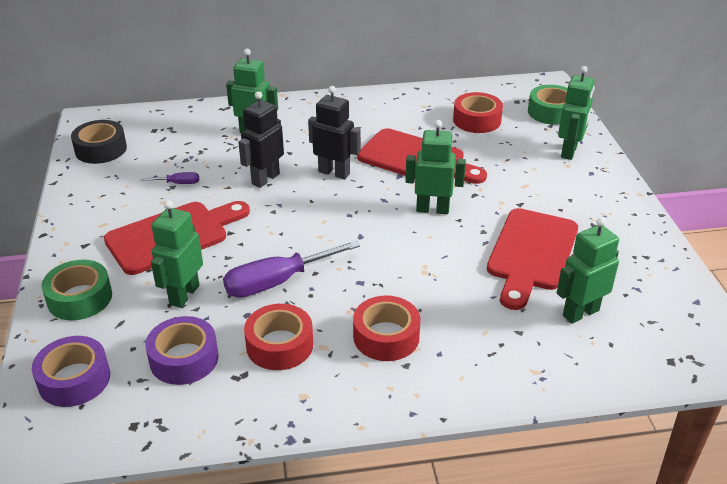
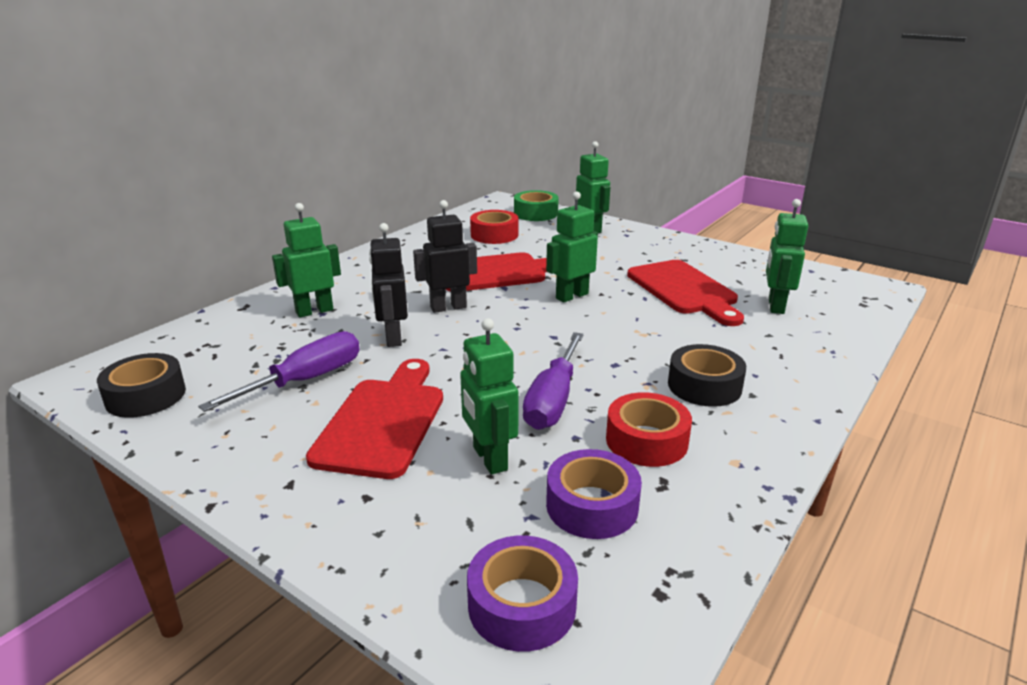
camera: 45 degrees left, 10 degrees down
(80, 298) = (379, 532): green tape -> none
(178, 183) = (305, 380): purple screwdriver -> purple screwdriver, size x2.17
(386, 336) = (704, 386): red tape -> black tape

